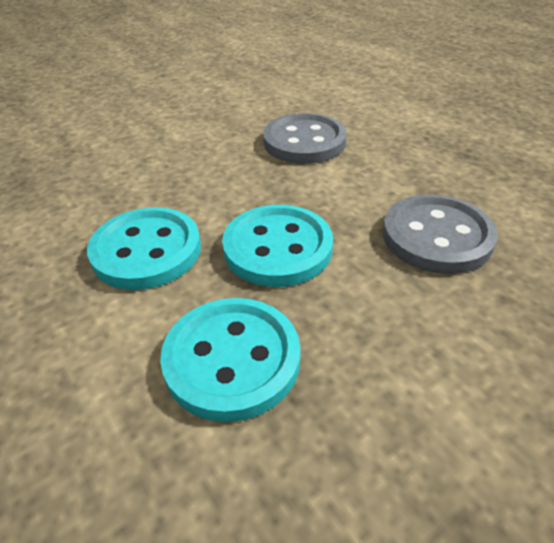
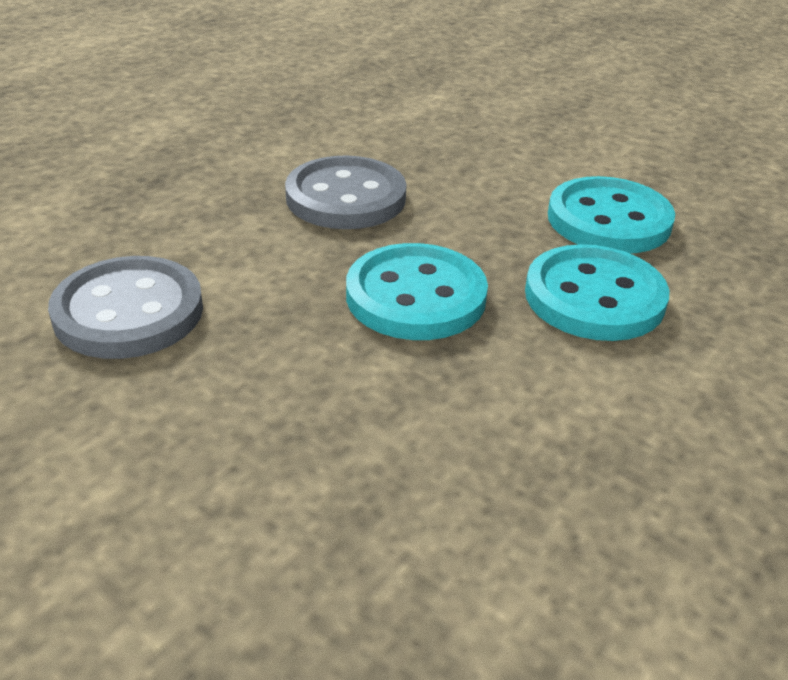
camera: 110 degrees left, 5 degrees down
(146, 251) = (479, 408): turquoise button -> turquoise button (609, 220)

